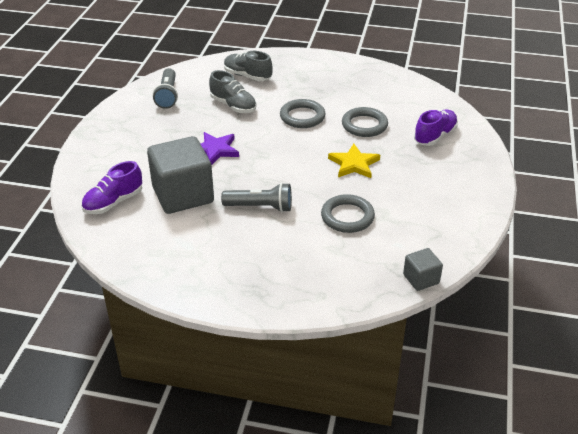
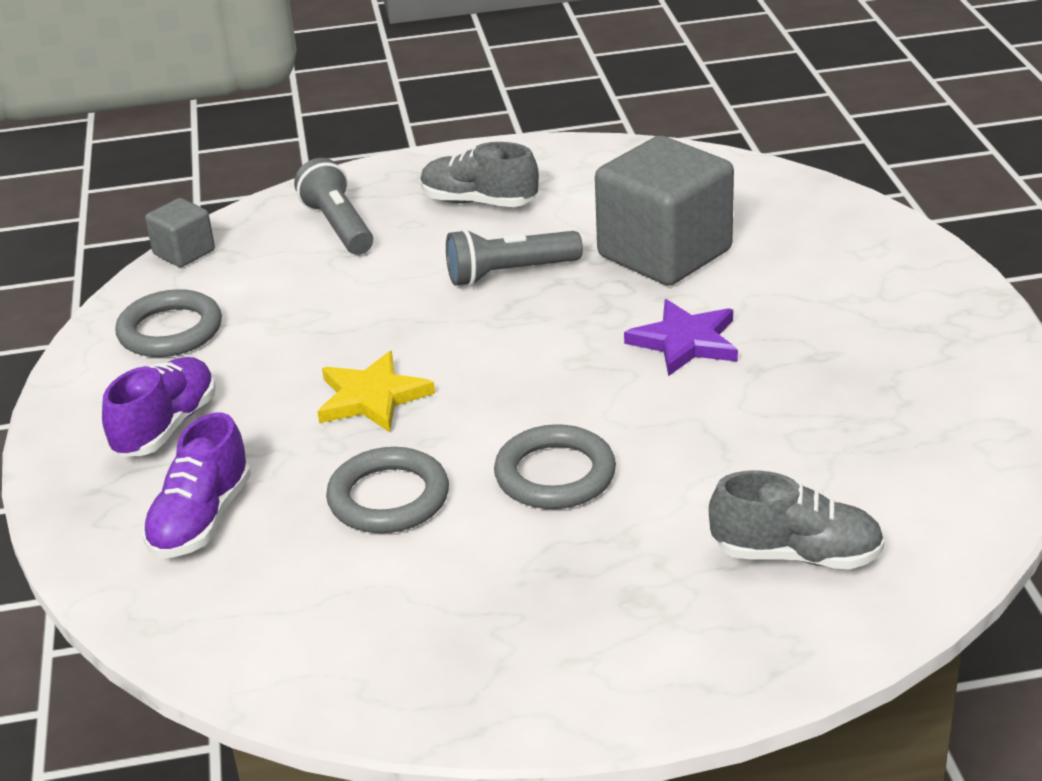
camera: 160 degrees right, 5 degrees down
(113, 202) = (770, 212): purple shoe -> purple shoe (166, 427)
(168, 96) = (931, 430): grey flashlight -> grey flashlight (338, 226)
(233, 106) = (746, 453): grey shoe -> grey shoe (479, 202)
(347, 217) = (341, 301): grey ring -> grey ring (170, 331)

